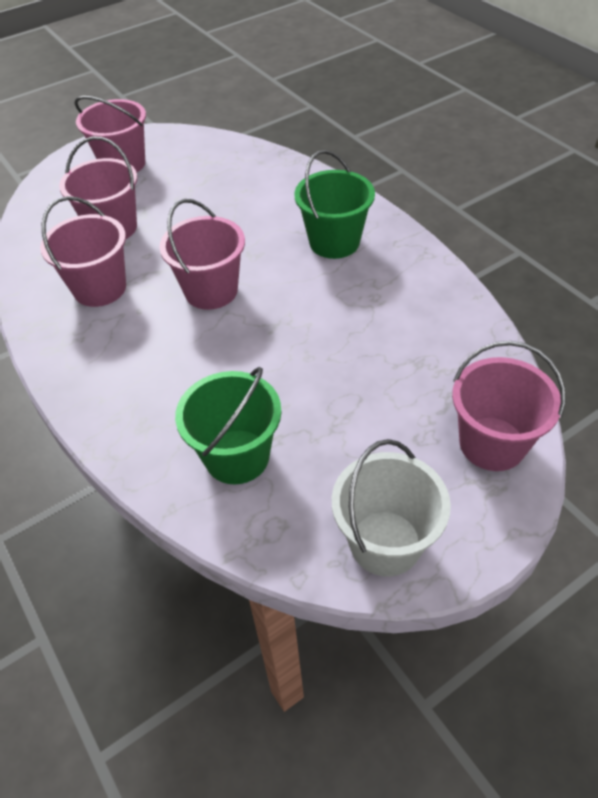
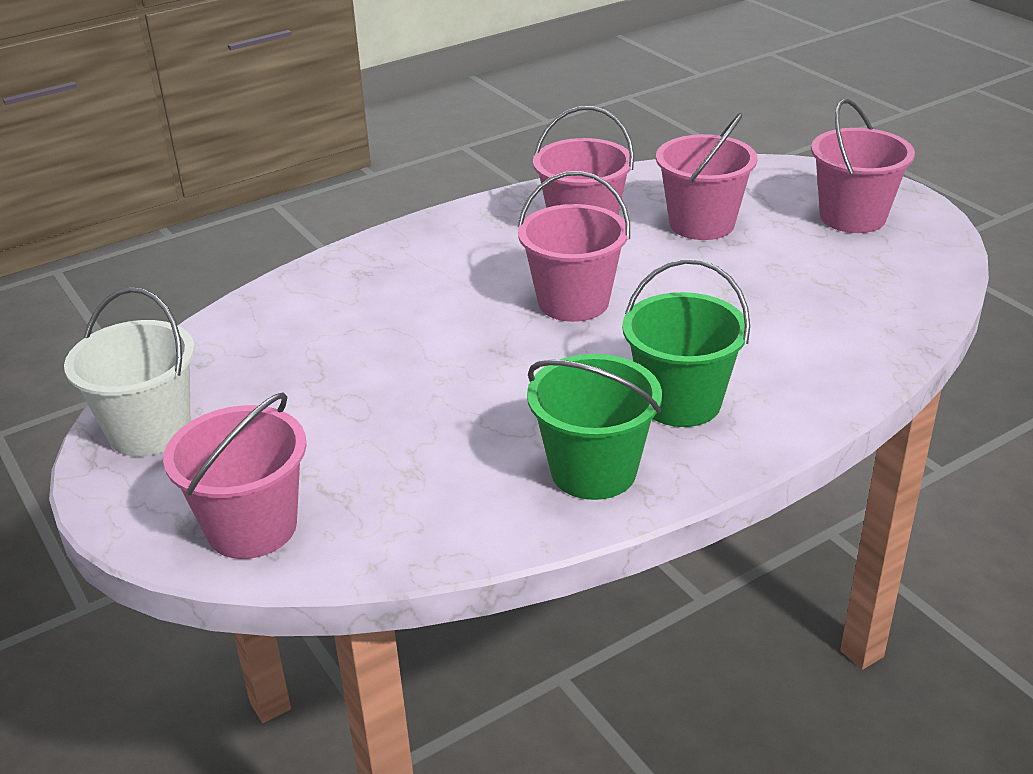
camera: 90 degrees right, 15 degrees down
(237, 456) = (299, 332): green bucket -> green bucket (593, 471)

